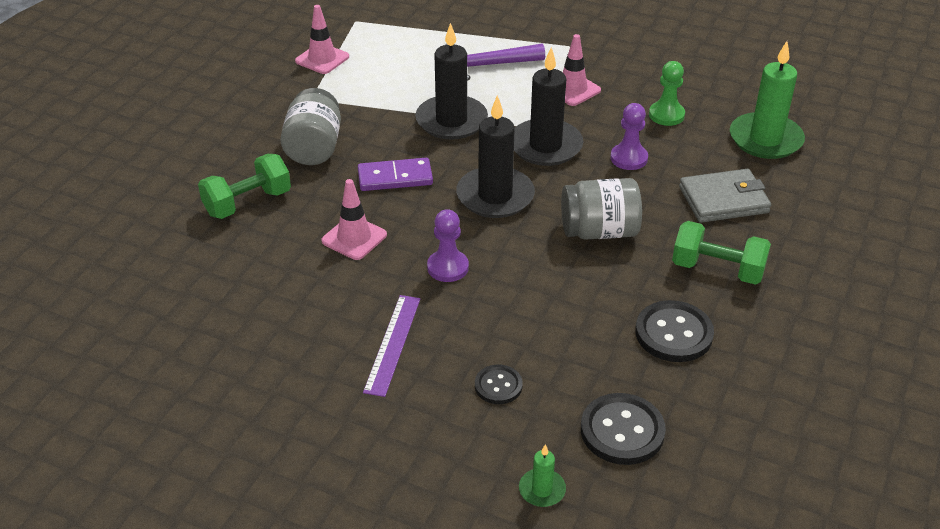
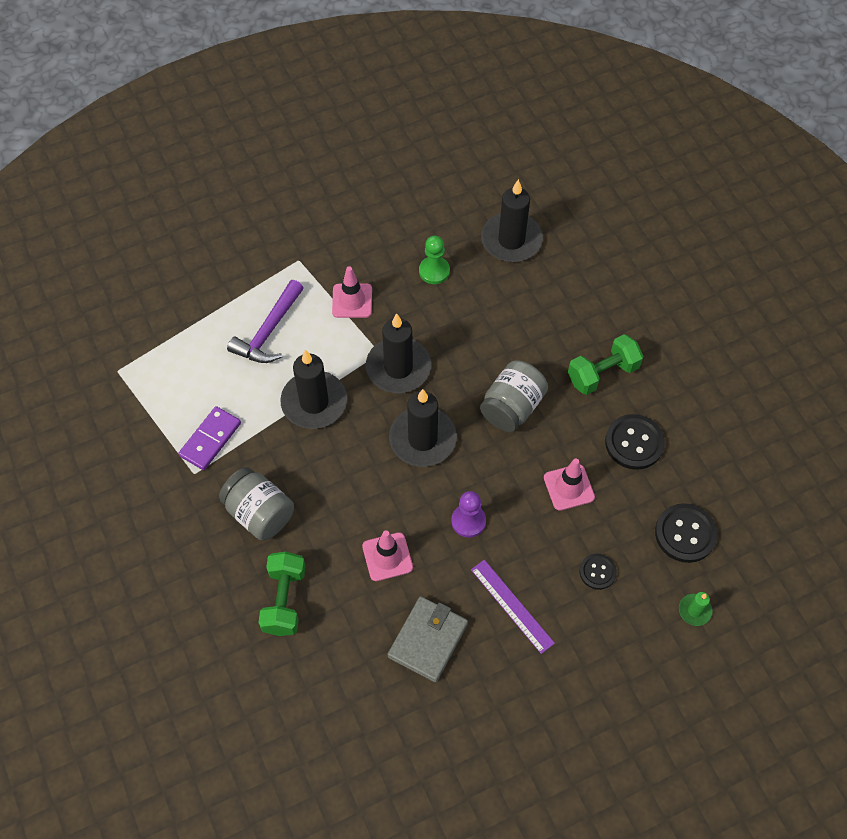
camera: 50 degrees left, 20 degrees up
(322, 59) = (148, 430): pink traffic cone -> pink traffic cone (569, 487)
(395, 178) = (345, 485): purple domino -> purple domino (210, 439)
(629, 158) = (457, 331): purple pawn -> none
(723, 200) = (545, 314): grey wallet -> grey wallet (427, 640)
(765, 139) = (511, 240): green candle -> black candle

